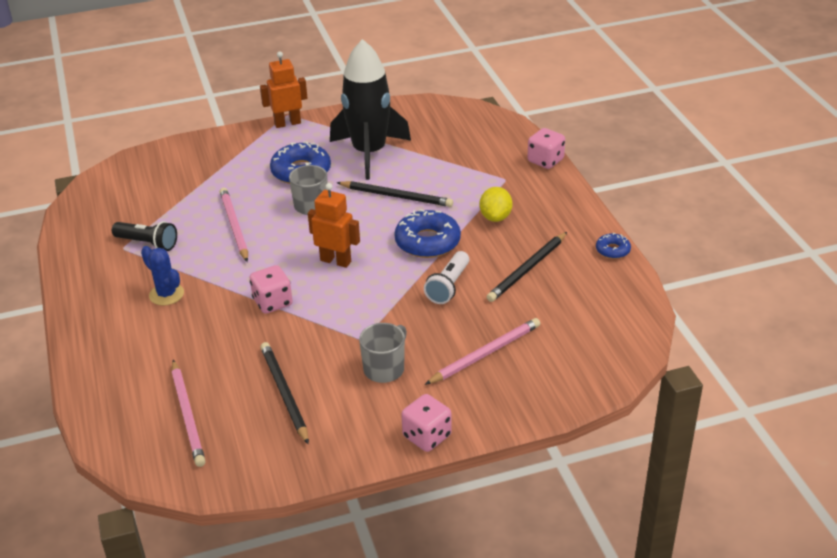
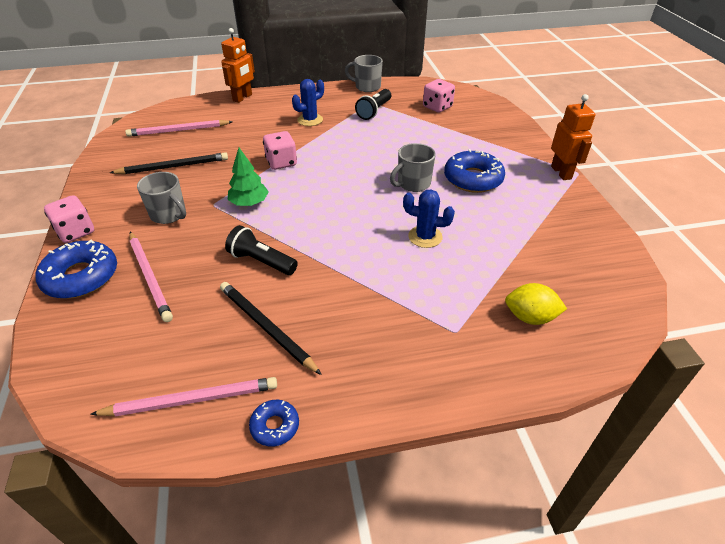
camera: 95 degrees right, 5 degrees up
(73, 255) = (367, 87): none -> grey mug
(234, 226) = (389, 145): pink pencil -> pink pencil (191, 400)
(336, 261) = (325, 194): orange robot -> orange robot (242, 98)
(356, 312) = (249, 203): none -> green tree
(369, 153) = (510, 222): black rocket -> none
(396, 196) = (425, 237): black pencil -> blue cactus
(427, 242) = (339, 253): blue donut -> blue donut (81, 277)
(448, 286) = (261, 261): white flashlight -> black flashlight
(495, 217) = (374, 312): yellow lemon -> yellow lemon (530, 317)
(545, 161) = (502, 383): pink dice -> pink dice (437, 107)

